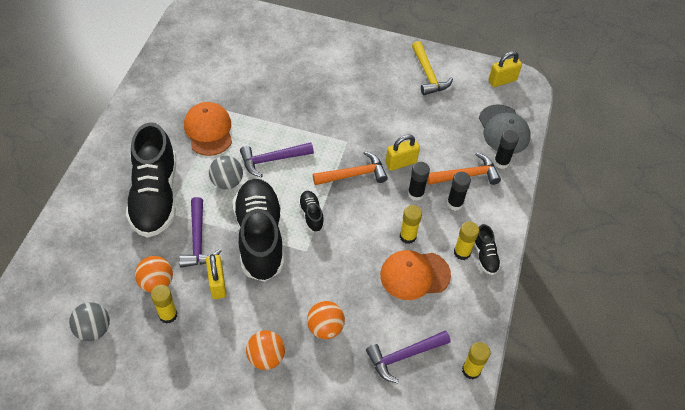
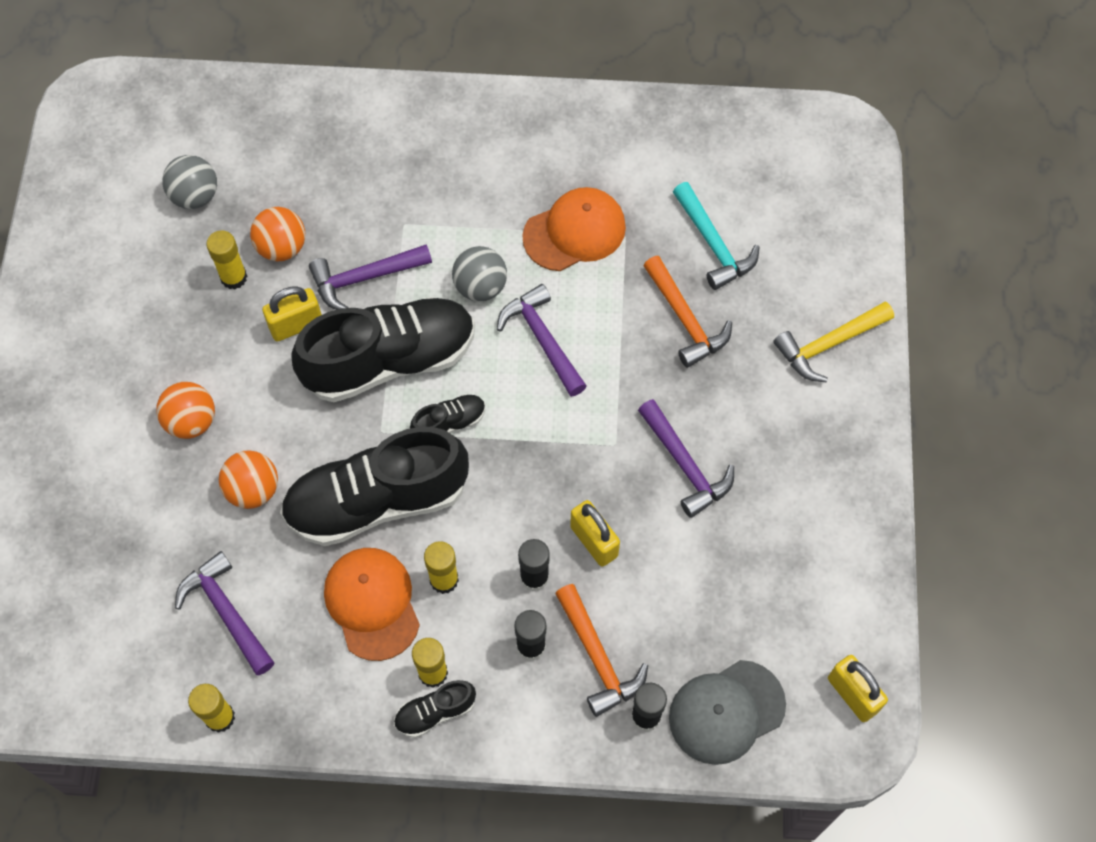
camera: 80 degrees right, 10 degrees up
(155, 196) = (428, 198): black shoe -> black shoe (377, 501)
(241, 73) = (713, 244): none -> turquoise hammer
(354, 174) = (547, 470): orange hammer -> orange hammer (685, 319)
(367, 115) = (685, 465): none -> purple hammer
(428, 75) = (819, 552): yellow hammer -> yellow hammer (828, 344)

